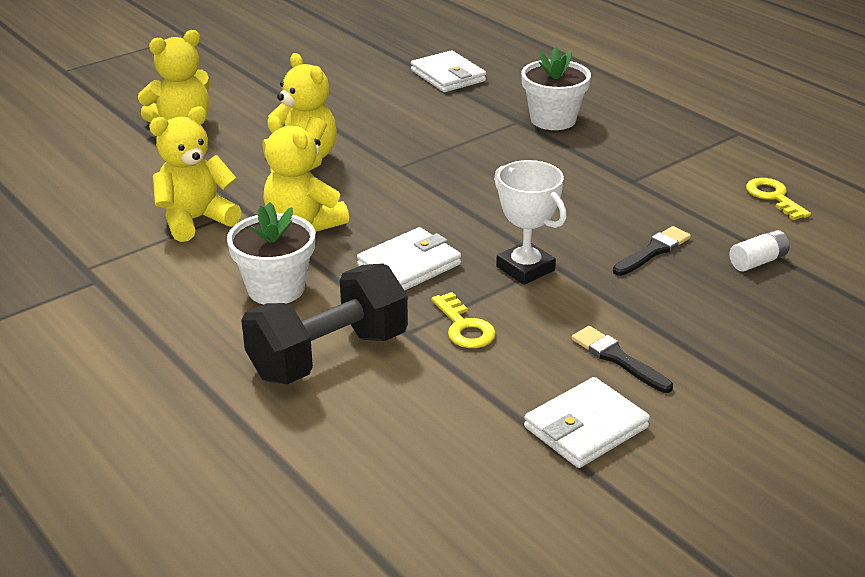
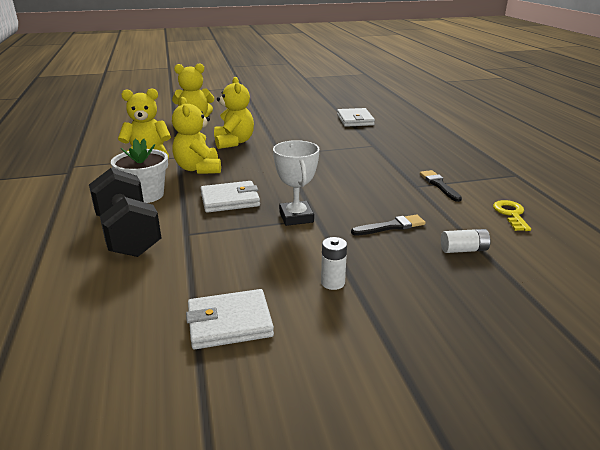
camera: 25 degrees right, 5 degrees down
(328, 356) = (128, 234): black dumbbell -> black dumbbell turned 75 degrees clockwise
(464, 327) = (222, 239): yellow key -> none
(553, 119) = (395, 148): white flower pot -> none
(618, 359) = (300, 284): black brush -> black brush (439, 185)
(652, 345) = (333, 283): none -> white battery

